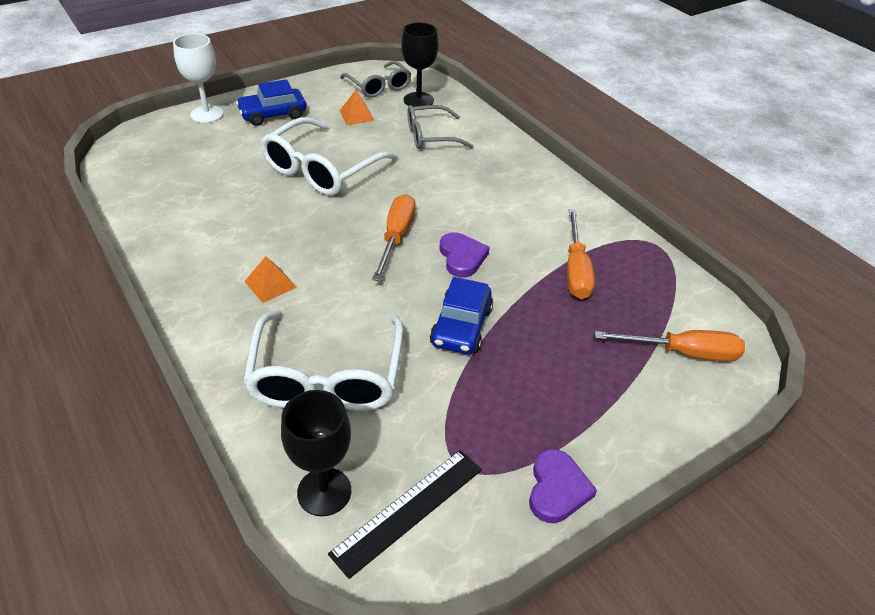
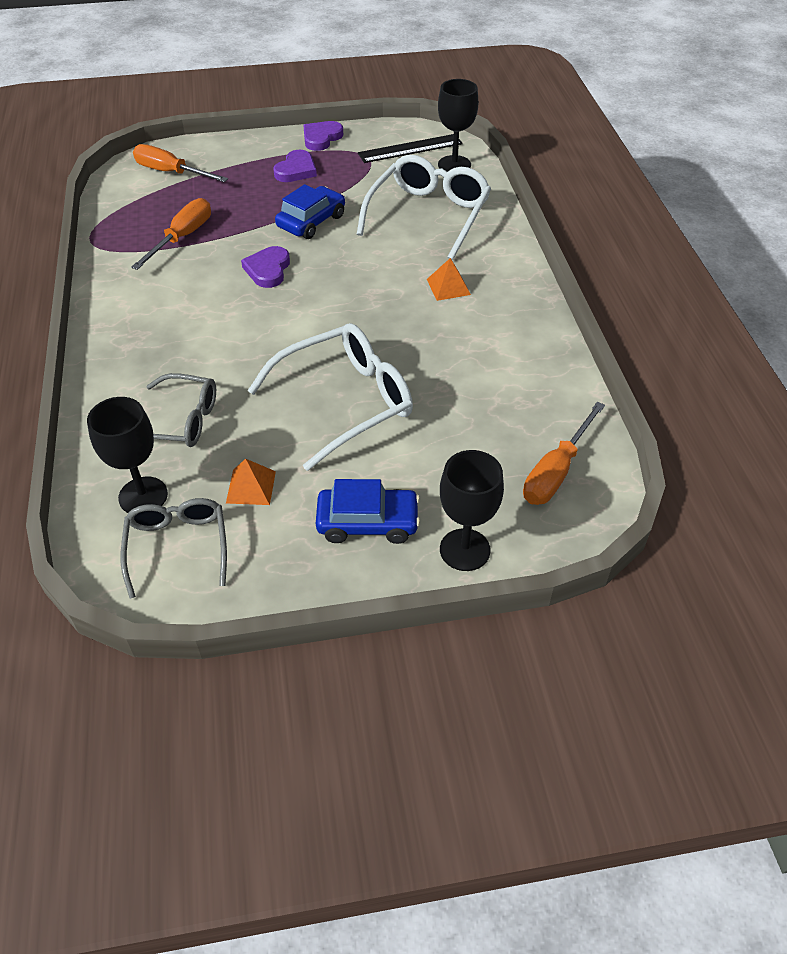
camera: 155 degrees left, 5 degrees up
(207, 114) = (465, 550): white goblet -> black goblet
(396, 237) = (313, 301): orange screwdriver -> orange screwdriver (556, 471)
(540, 405) = (296, 170): none -> purple heart

